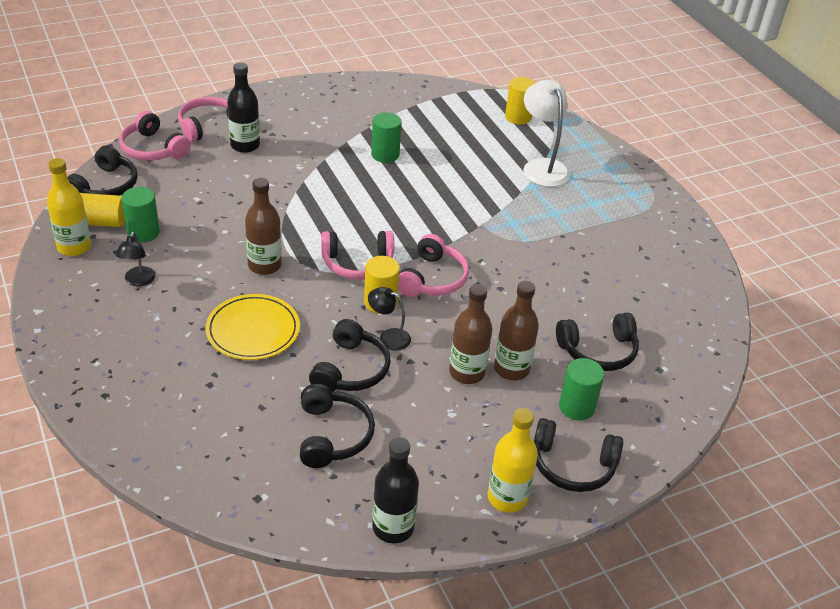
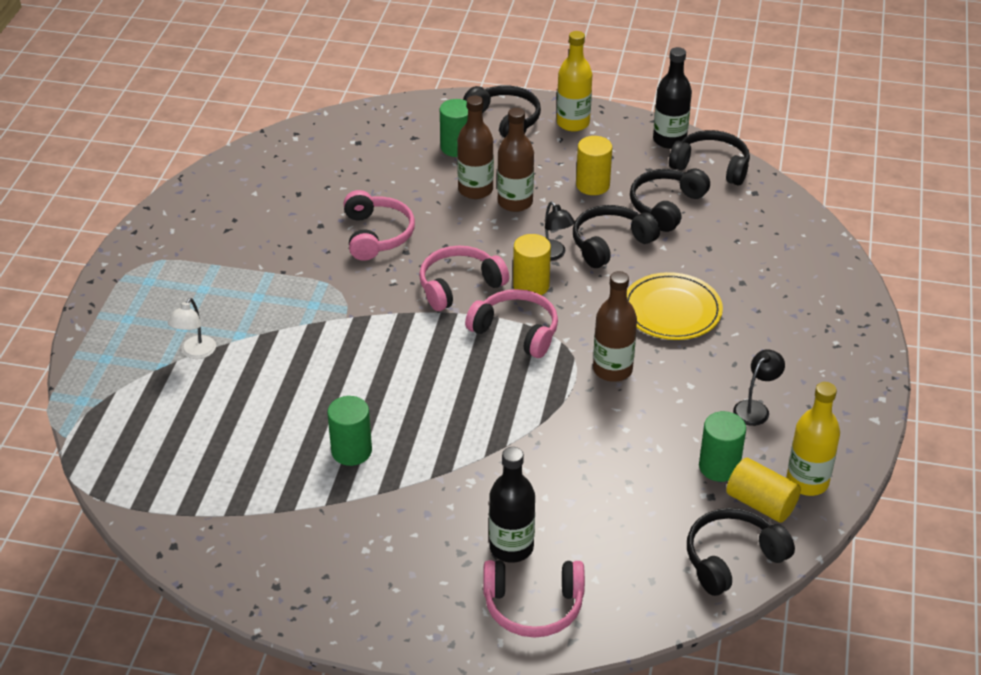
camera: 140 degrees left, 0 degrees up
(153, 149) = (637, 597): pink headphones -> pink headphones (377, 235)
(518, 117) = (125, 432): yellow cylinder -> yellow cylinder (592, 185)
(542, 167) = (195, 353): white lamp -> white lamp, size x0.55
(598, 351) = (388, 172): black headphones -> black headphones (711, 166)

